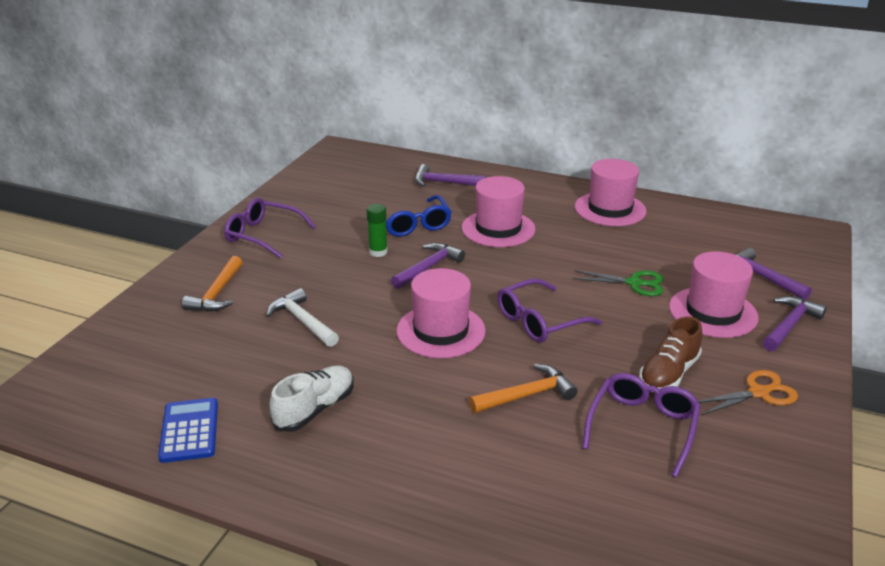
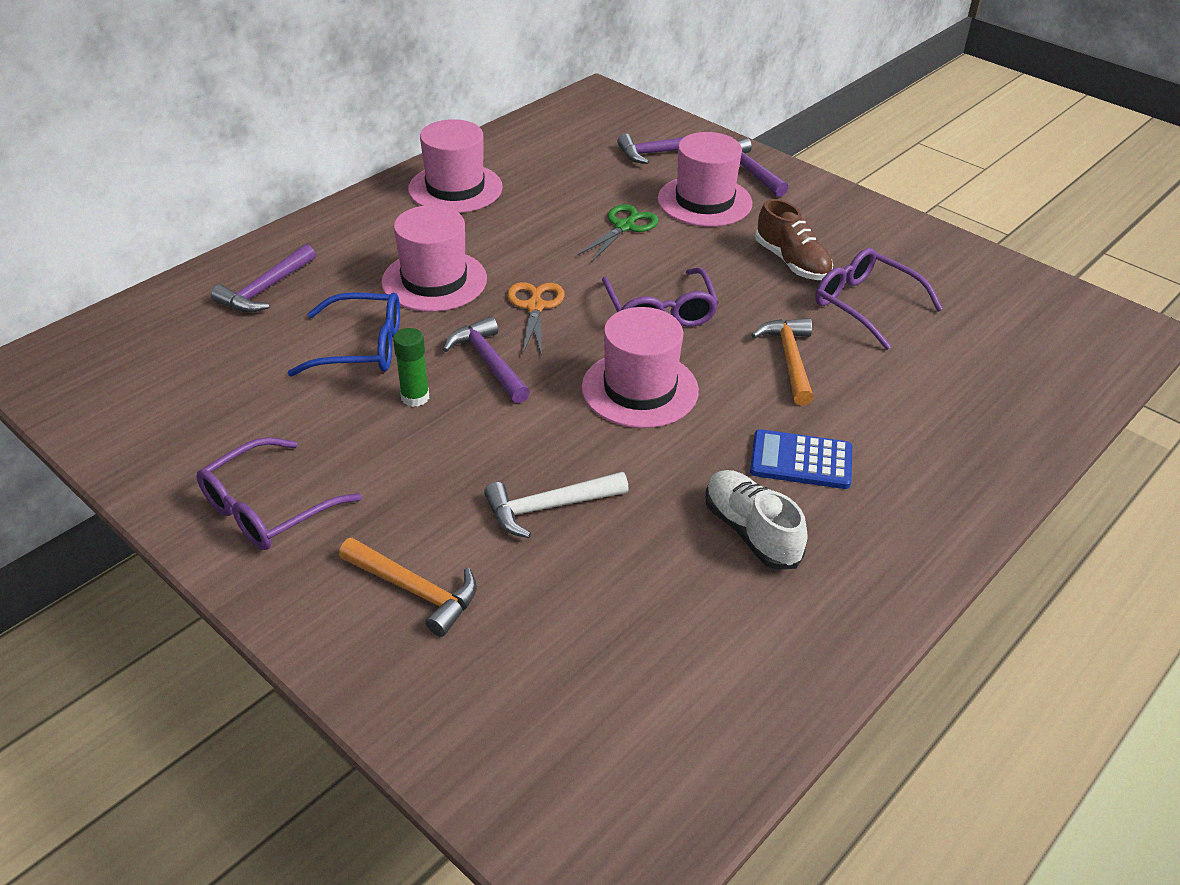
camera: 70 degrees left, 10 degrees up
(189, 430) = (750, 664): blue calculator -> blue calculator (801, 460)
(758, 393) = (840, 225): orange scissors -> orange scissors (535, 307)

